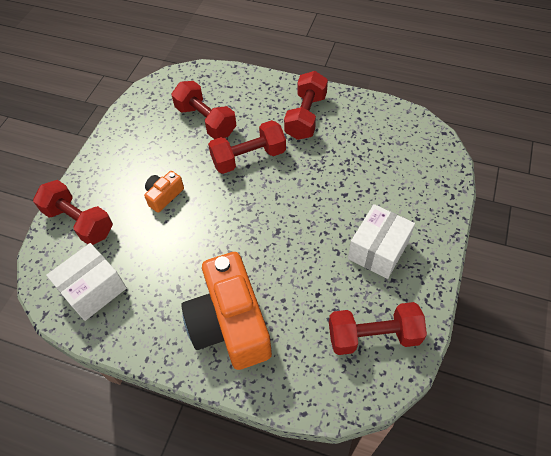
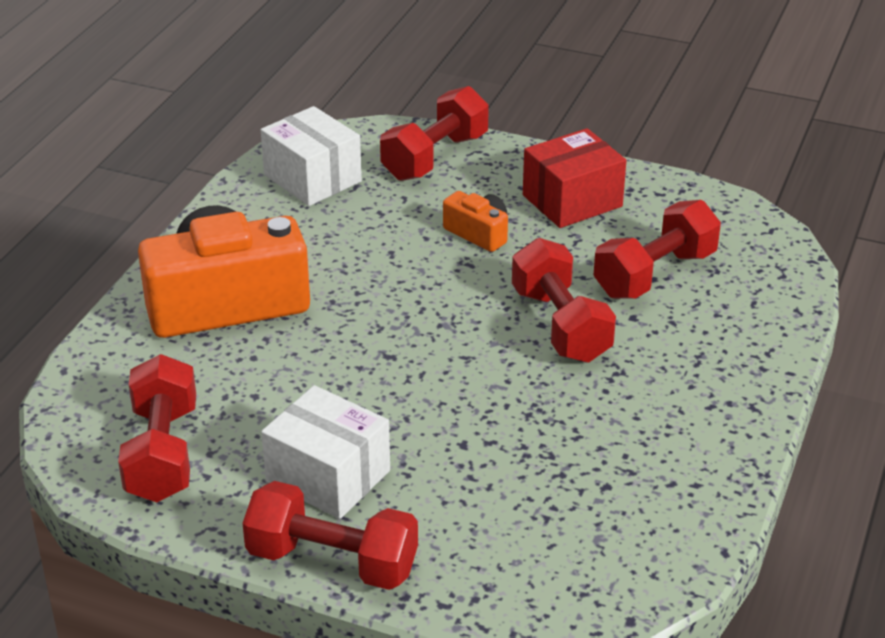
camera: 90 degrees right, 20 degrees down
(136, 154) = (572, 201): none -> red box
(305, 116) = (673, 403): red dumbbell -> red dumbbell (332, 561)

